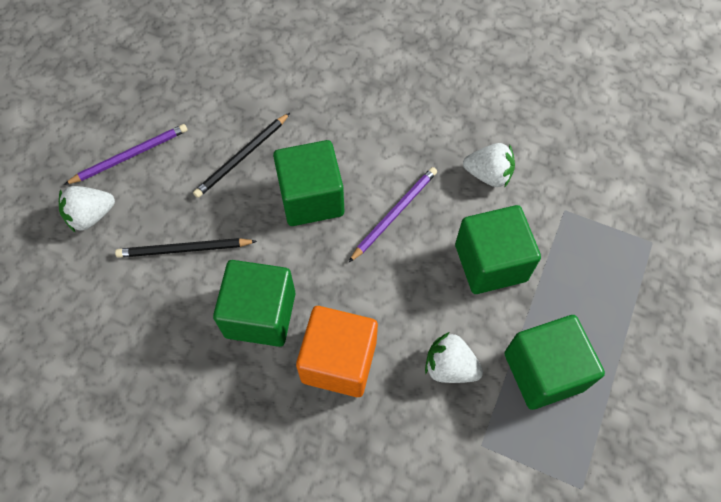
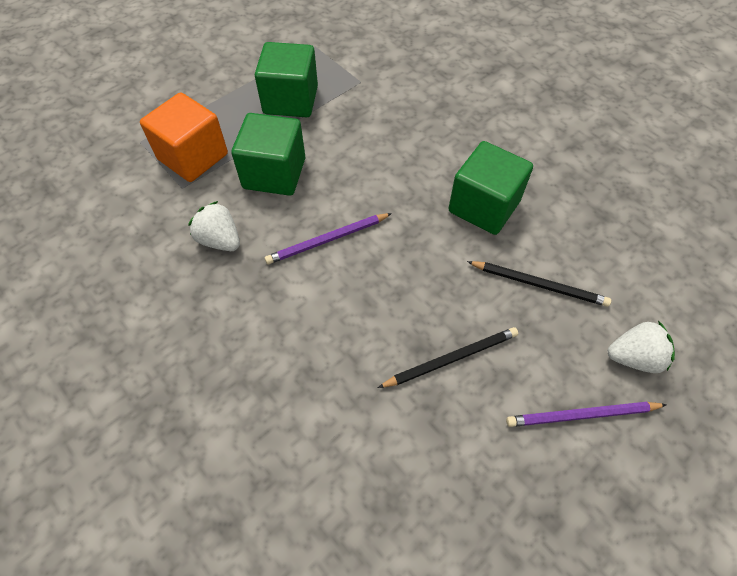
camera: 155 degrees left, 5 degrees down
(311, 198) = (397, 285): green cube -> none
(339, 361) = (433, 155): orange cube -> orange cube (193, 157)
(449, 367) = (353, 124): white strawberry -> none

